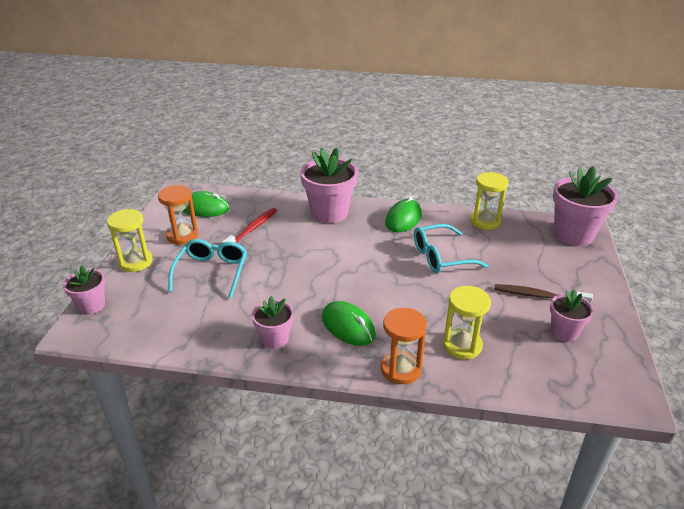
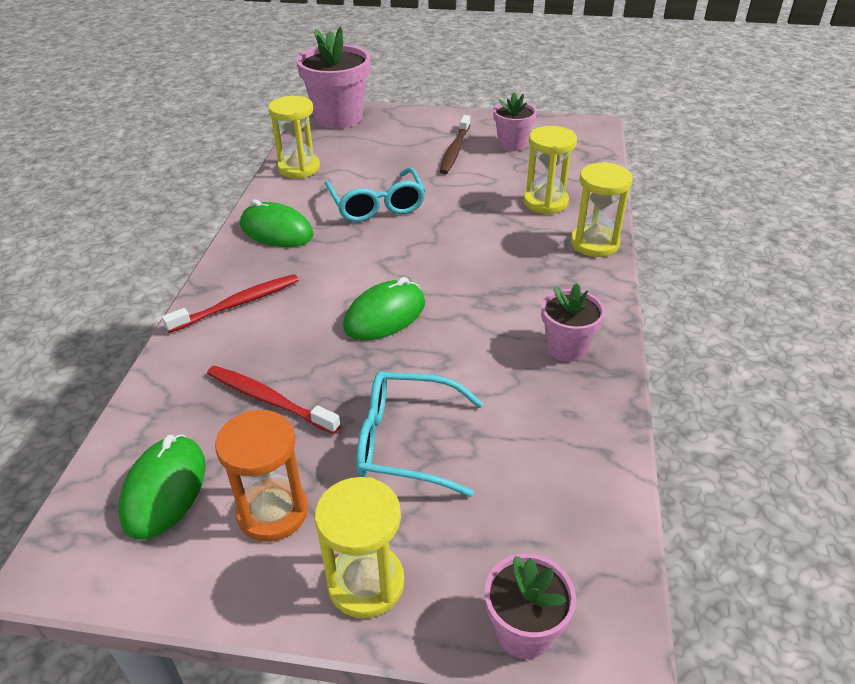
camera: 90 degrees left, 5 degrees up
(329, 213) = (238, 304): pink flower pot -> red toothbrush
(348, 326) = (528, 282): green mouse -> green mouse (385, 315)
(401, 369) = (594, 243): orange hourglass -> yellow hourglass

